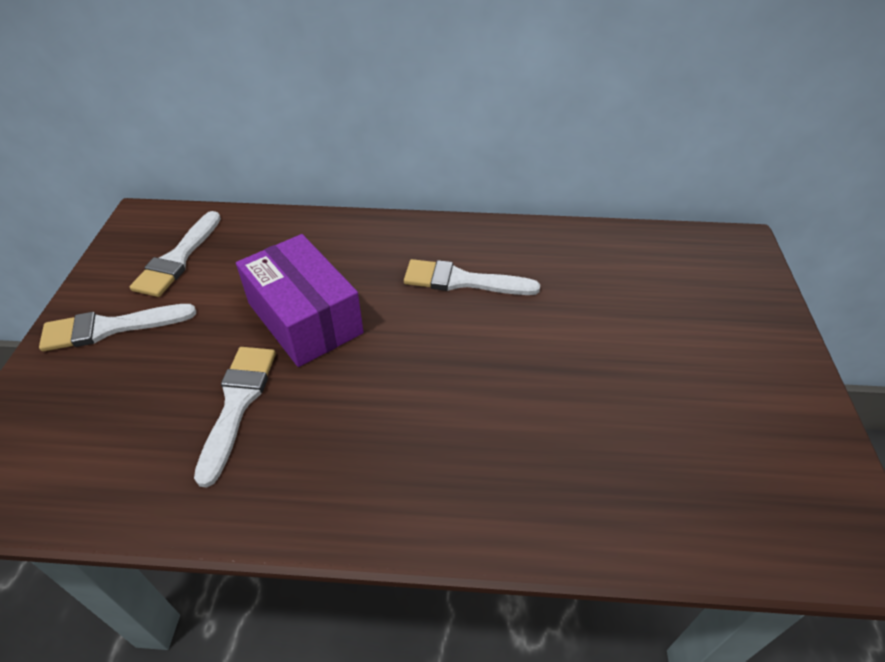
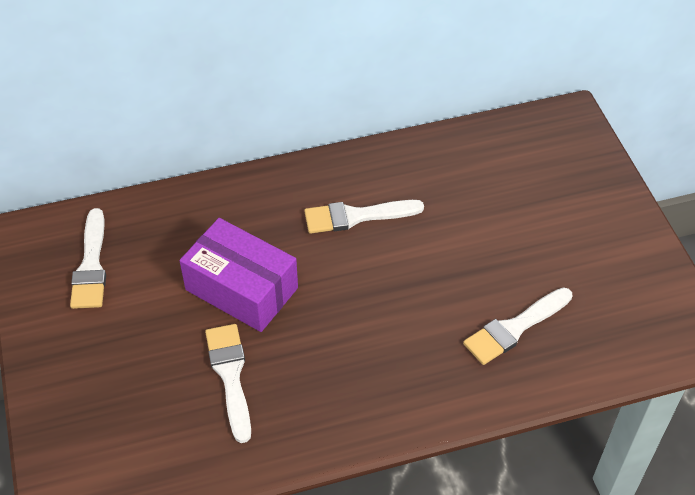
camera: 20 degrees left, 5 degrees up
(110, 328) = (78, 346): white brush -> white brush (514, 328)

